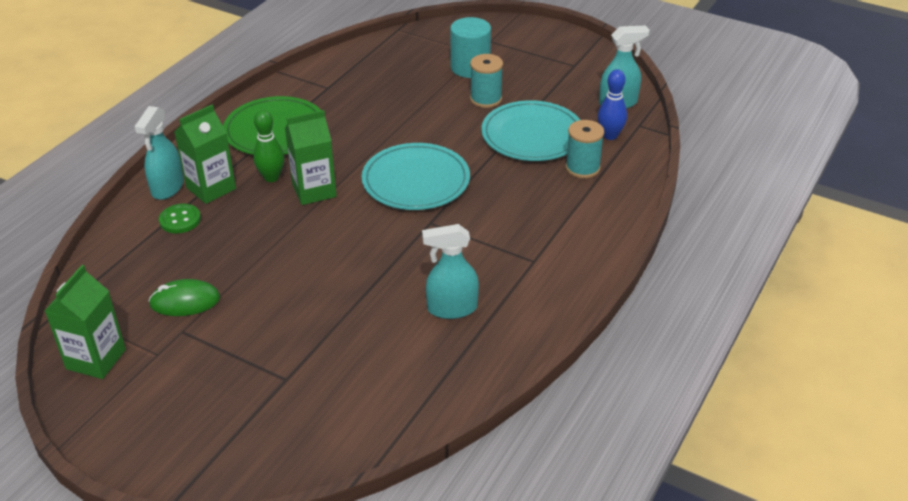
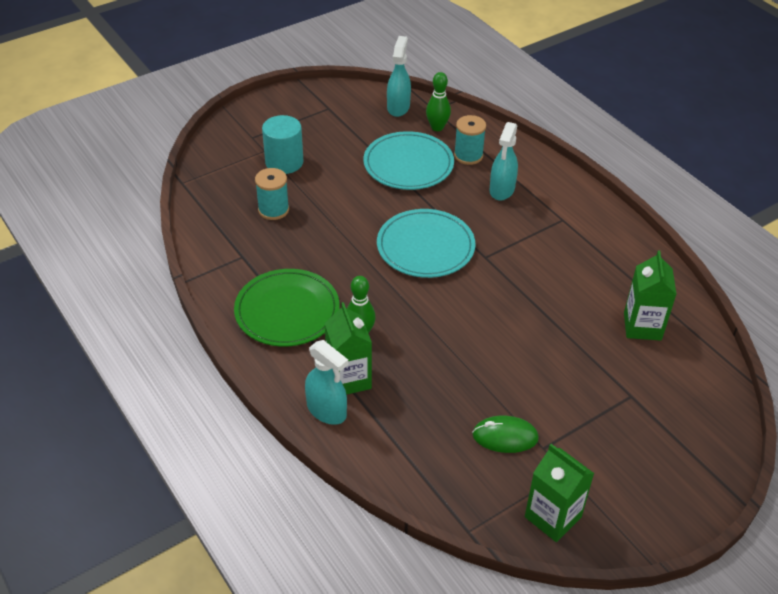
camera: 65 degrees left, 5 degrees up
(180, 220) = (384, 413): green button -> none
(185, 301) = (505, 436): green mouse -> green mouse turned 75 degrees clockwise
(314, 191) = (398, 311): green carton -> green carton (642, 326)
(451, 308) = (594, 279): turquoise spray bottle -> turquoise spray bottle (502, 190)
(486, 99) = (339, 170): turquoise spool -> turquoise spool (273, 210)
(610, 135) = (437, 127): blue bowling pin -> green bowling pin

